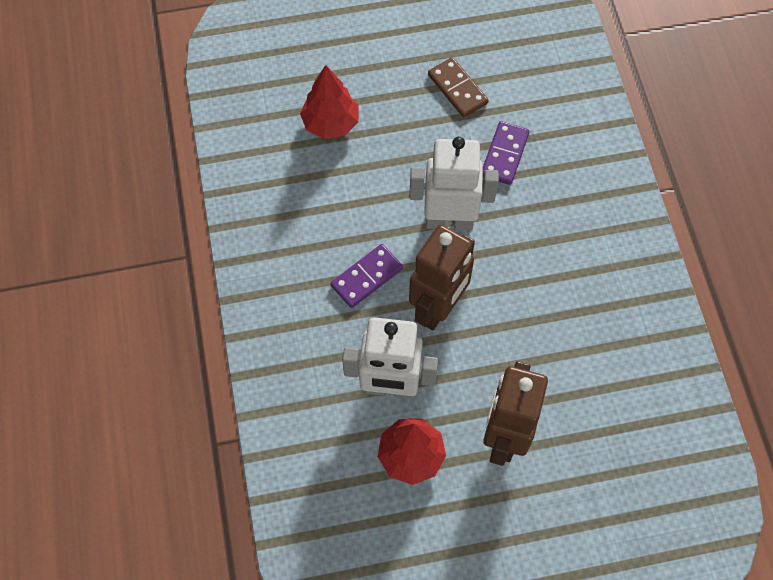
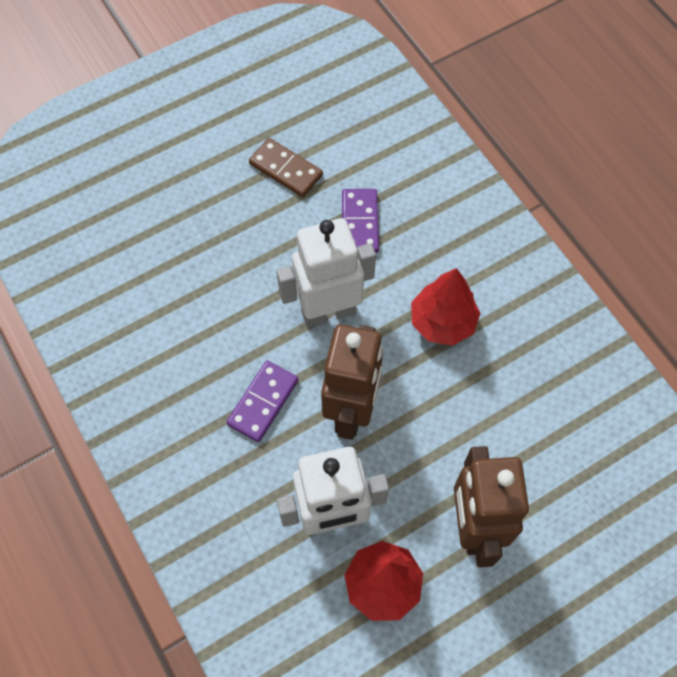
camera: 20 degrees left, 0 degrees up
(330, 123) = (164, 247): red tree -> red tree (442, 322)

